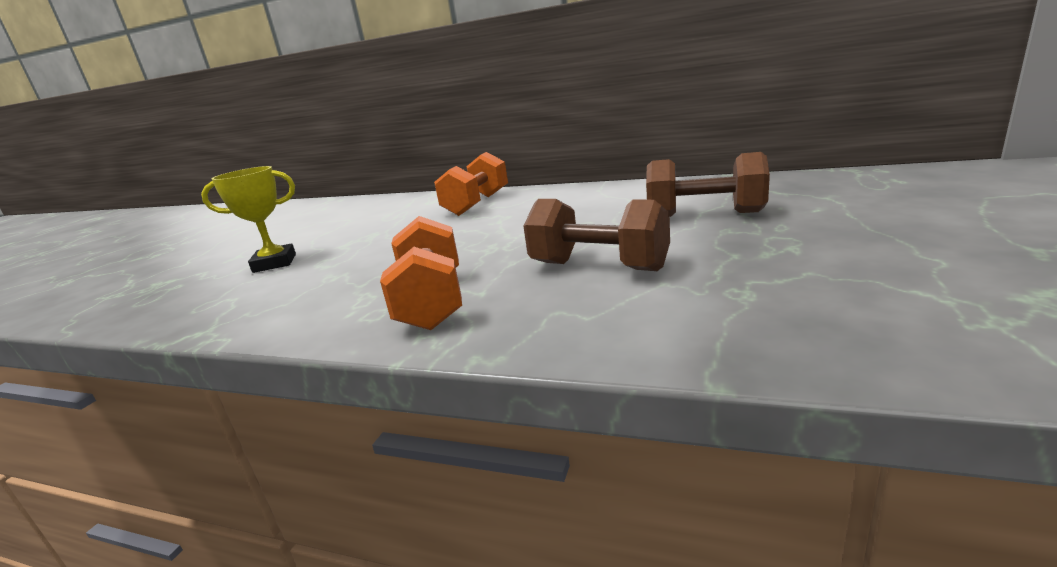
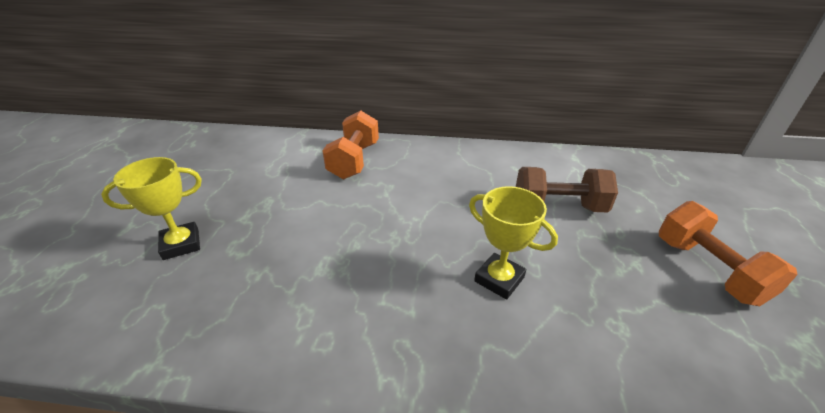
camera: 15 degrees left, 15 degrees up
(432, 301) = (372, 324): orange dumbbell -> orange dumbbell (708, 270)
(598, 266) = (499, 279): brown dumbbell -> yellow trophy

